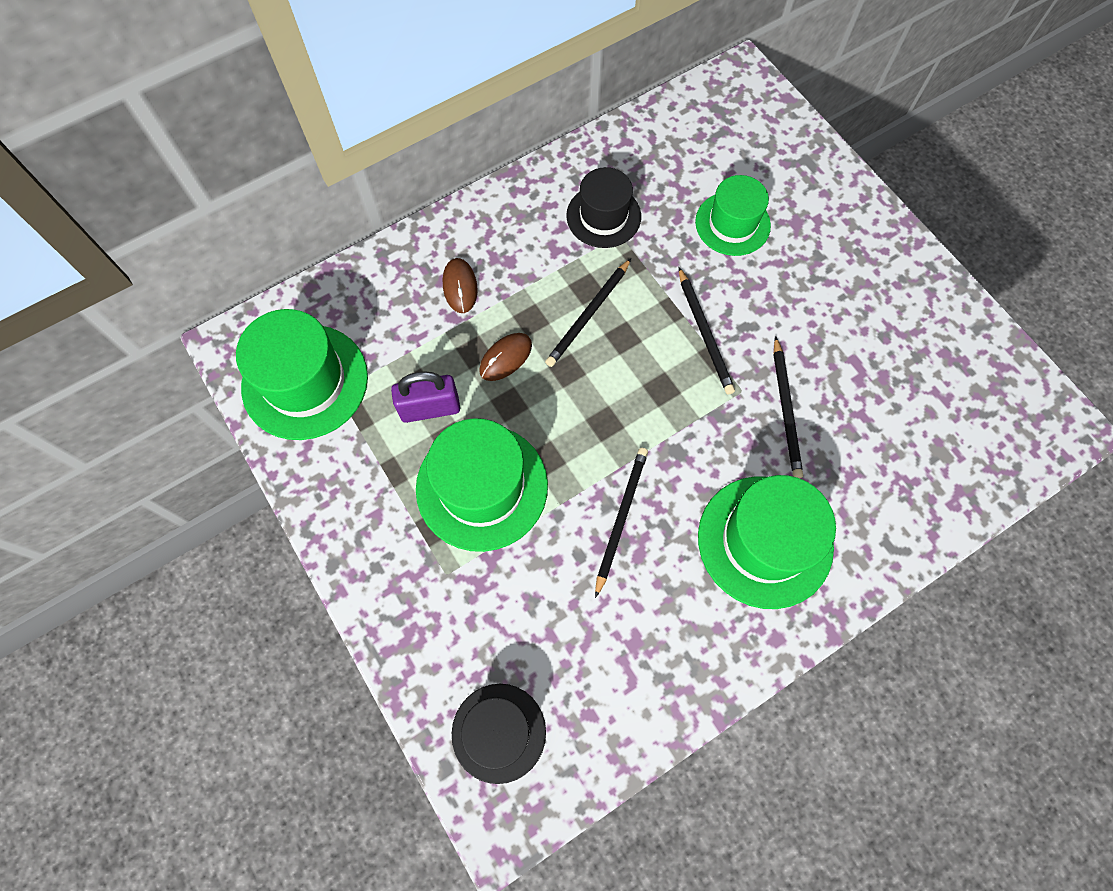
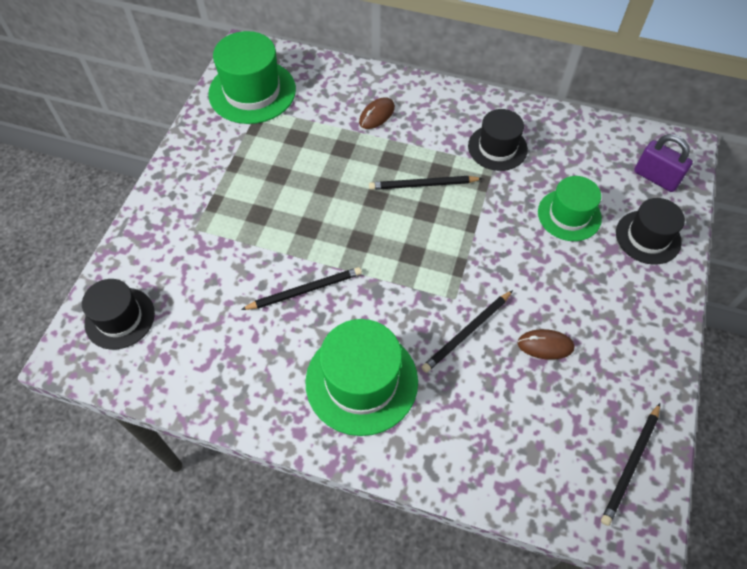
camera: 50 degrees right, 10 degrees down
(430, 408) = (288, 153): purple padlock -> purple padlock (656, 178)
(482, 487) = (262, 209): green hat -> none
(505, 358) = (354, 165): brown mouse -> brown mouse (545, 345)
(704, 333) = (474, 251): black pencil -> black pencil (630, 465)
(808, 185) = (648, 237): none -> black hat

